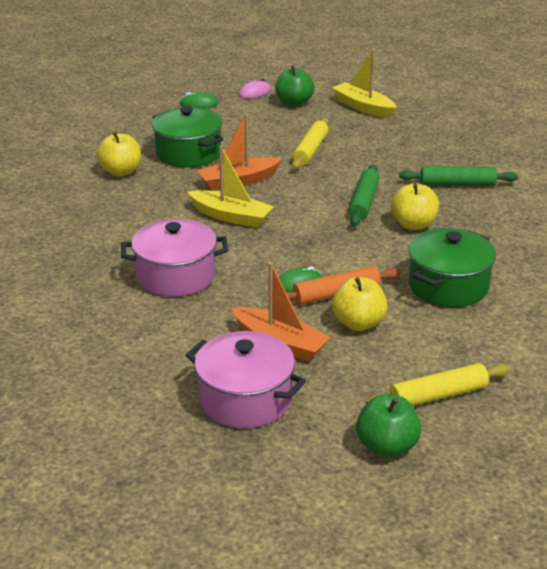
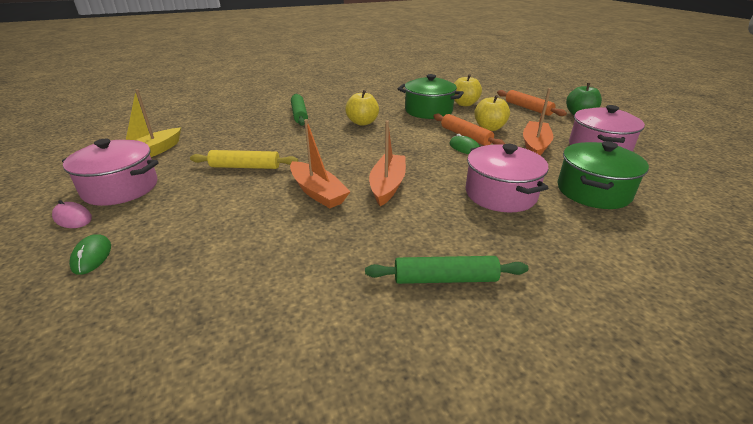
camera: 105 degrees left, 0 degrees up
(121, 172) = (313, 278): yellow apple -> yellow apple (464, 104)
(188, 153) = (254, 234): green pot -> green pot (593, 191)
(231, 217) = (387, 185): yellow boat -> orange boat
(294, 103) = (121, 188): green apple -> pink pot
(364, 202) = (337, 138): green rolling pin -> green rolling pin (445, 279)
(438, 395) = (528, 108): yellow rolling pin -> orange rolling pin

